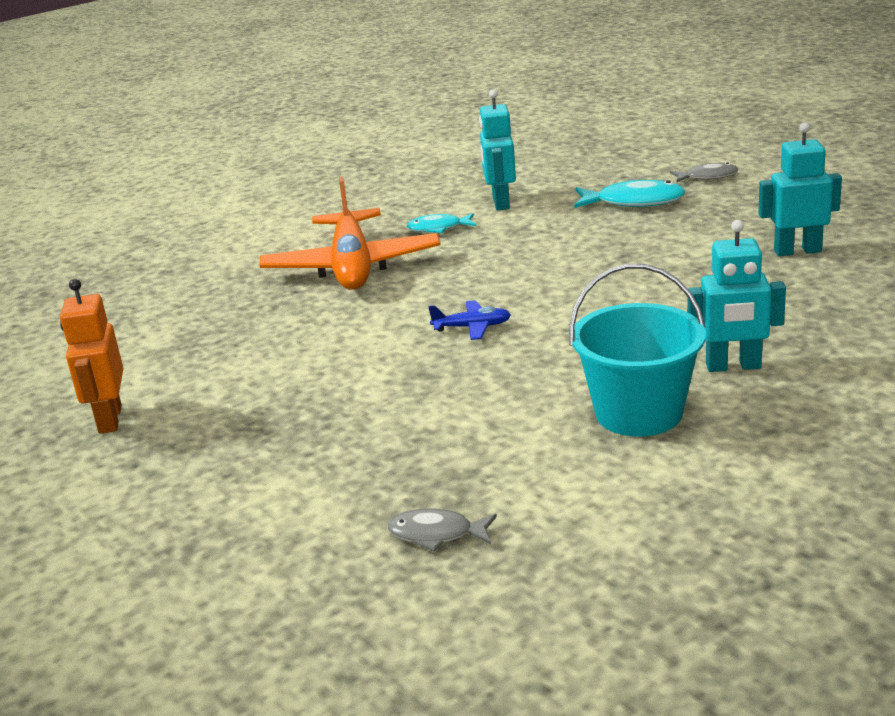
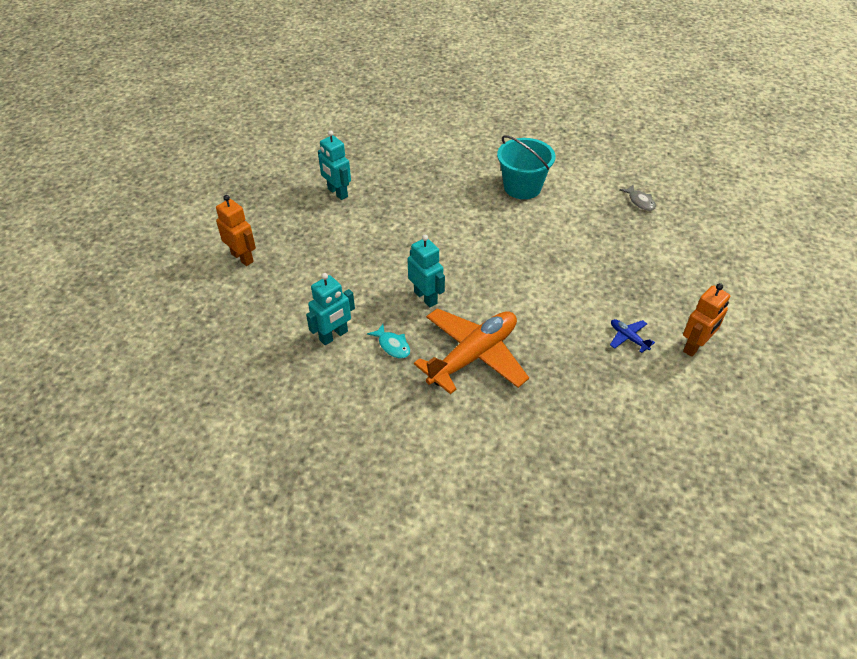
camera: 130 degrees left, 20 degrees up
(472, 327) = (499, 265): blue plane -> blue plane (628, 338)
(634, 202) = (301, 273): turquoise fish -> none
(707, 177) = (242, 257): grey fish -> orange robot
(733, 366) = (466, 176): turquoise robot -> turquoise robot (426, 297)

